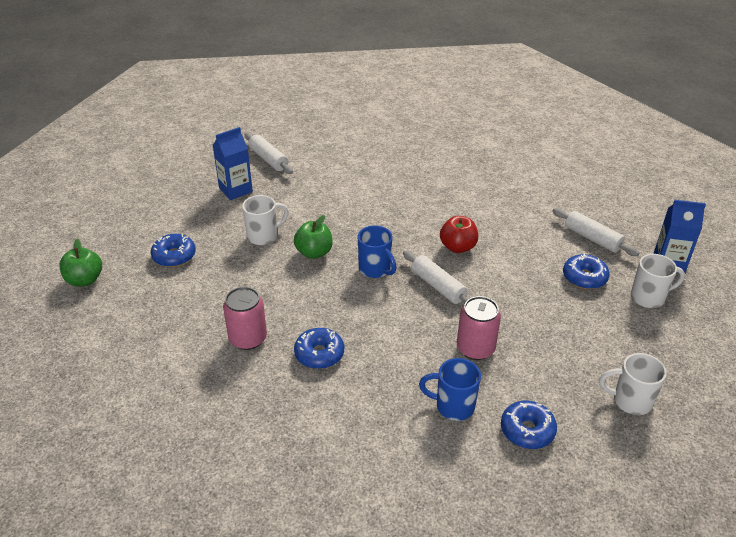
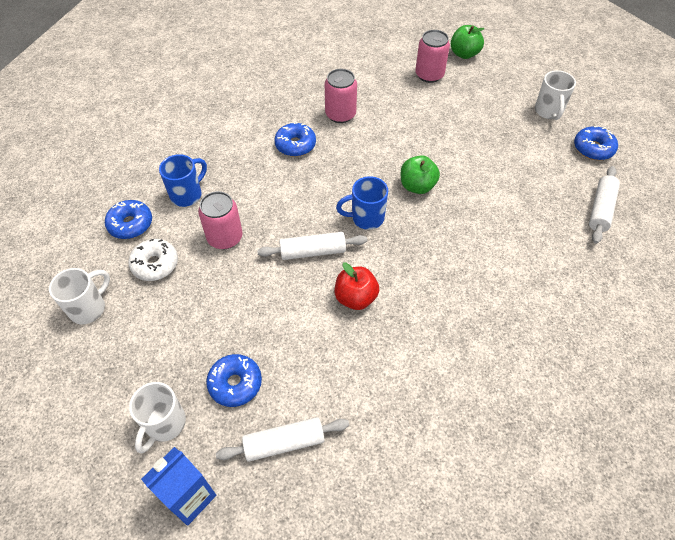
camera: 120 degrees right, 15 degrees up
(138, 294) = (429, 75): none -> pink can
(174, 256) = (466, 103): blue donut -> blue donut (593, 148)
(235, 190) = (550, 166): blue carton -> none
(264, 236) = (462, 162): white mug -> white mug (548, 112)
(268, 159) = (601, 209): white rolling pin -> white rolling pin turned 60 degrees counterclockwise
(547, 381) = (155, 264): none -> white donut

